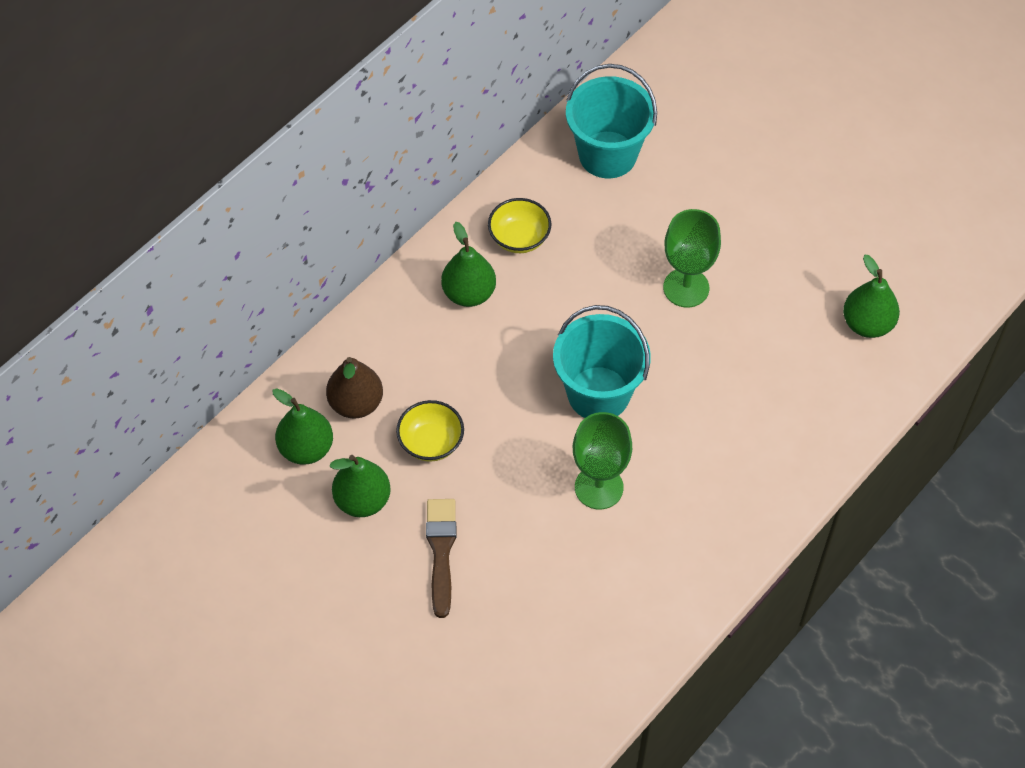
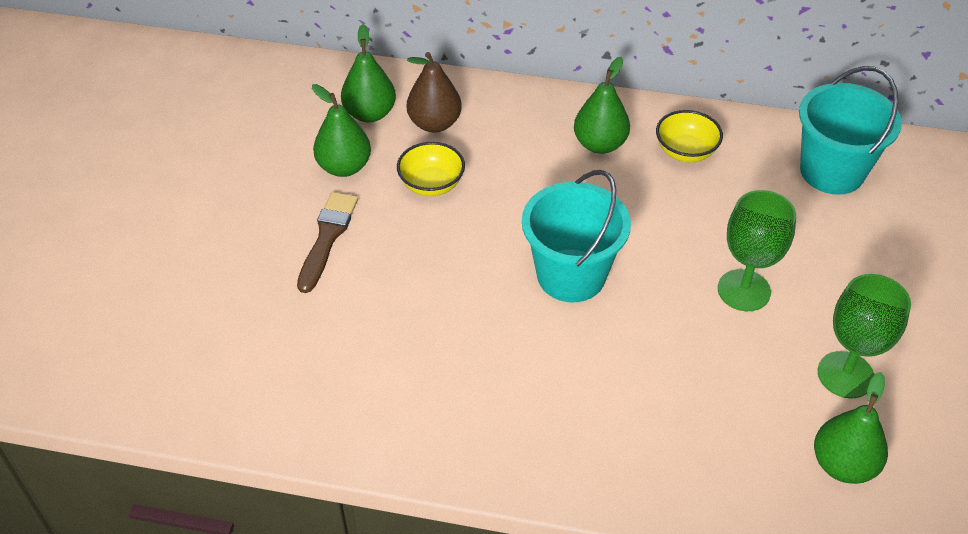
camera: 60 degrees right, 10 degrees down
(441, 551) = (327, 237): brown brush -> brown brush turned 45 degrees counterclockwise
(599, 487) = (470, 319): green goblet -> green goblet (845, 375)

